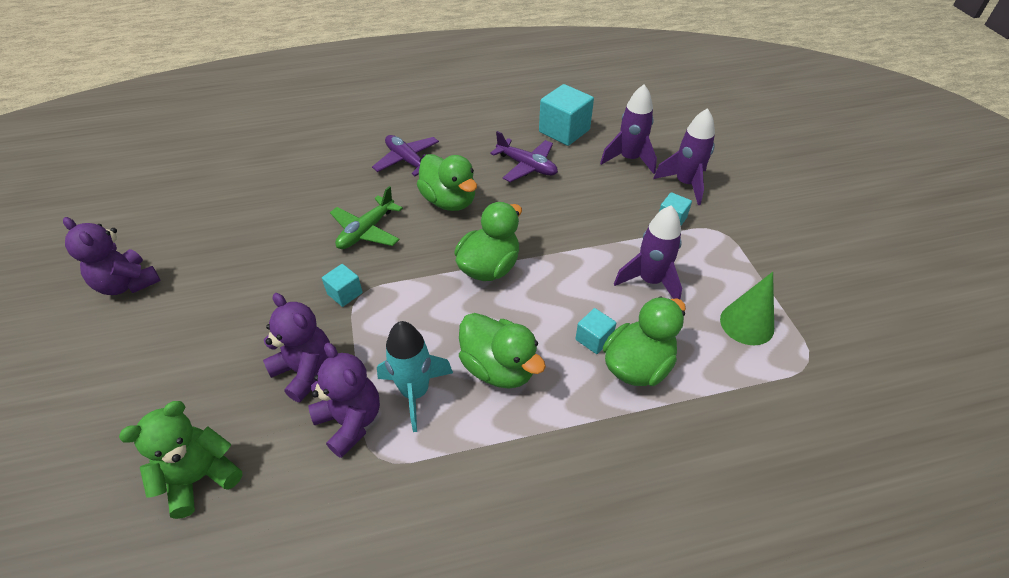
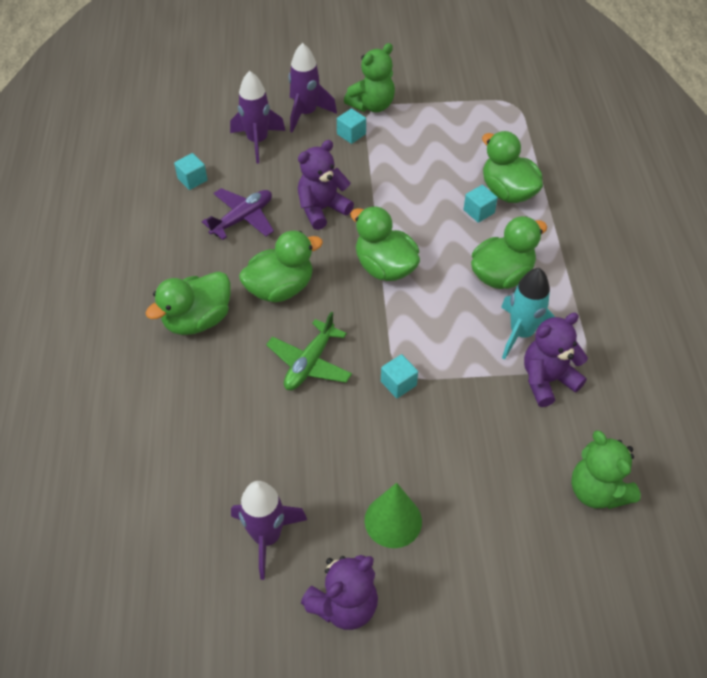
camera: 80 degrees left, 5 degrees up
(305, 371) = (491, 415): purple teddy bear -> purple teddy bear (322, 209)
(366, 231) = (309, 363): green plane -> green plane turned 75 degrees clockwise
(408, 161) = (197, 320): purple plane -> green duck
(564, 131) = (192, 179): turquoise cube -> turquoise cube, size x0.53
(650, 281) = (422, 165): purple rocket -> purple rocket (267, 537)
(726, 230) = (372, 105): none -> green teddy bear
(747, 323) = (475, 123): green cone -> green cone (393, 520)

